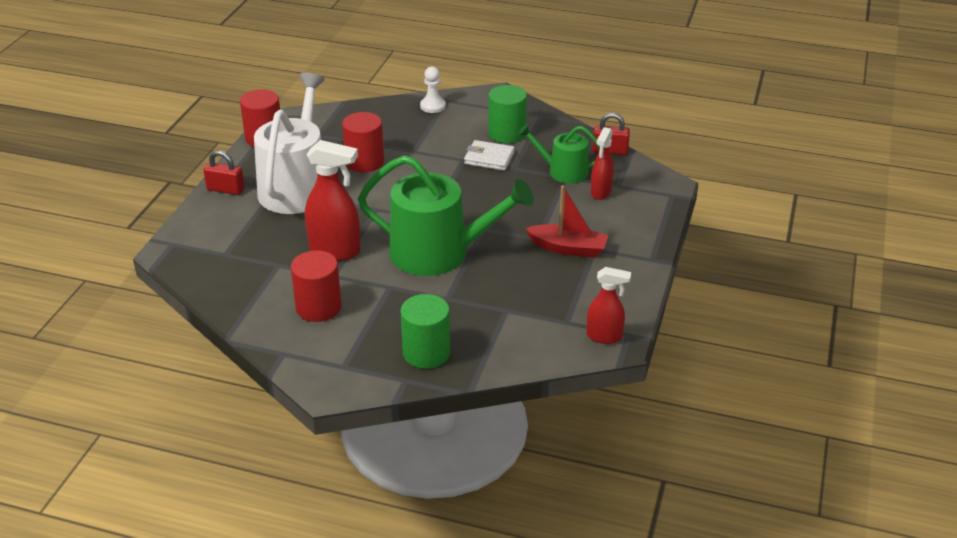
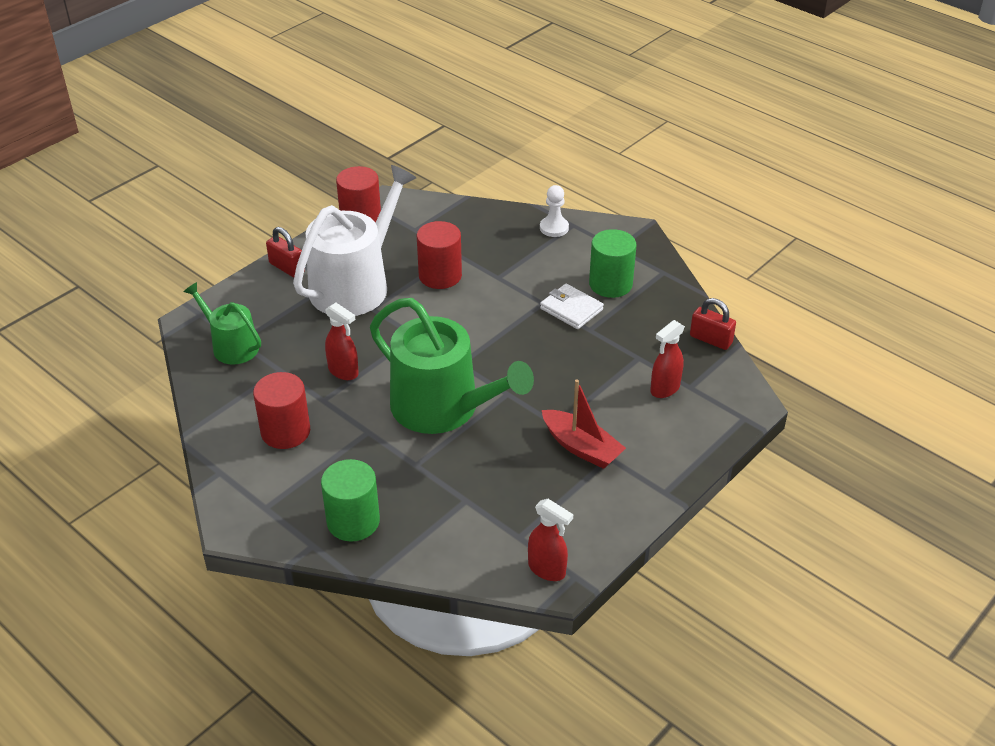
camera: 25 degrees right, 5 degrees up
(335, 251) = (343, 371): red spray bottle -> red spray bottle, size x0.62
(563, 171) = (640, 350): green watering can -> green watering can (231, 346)

